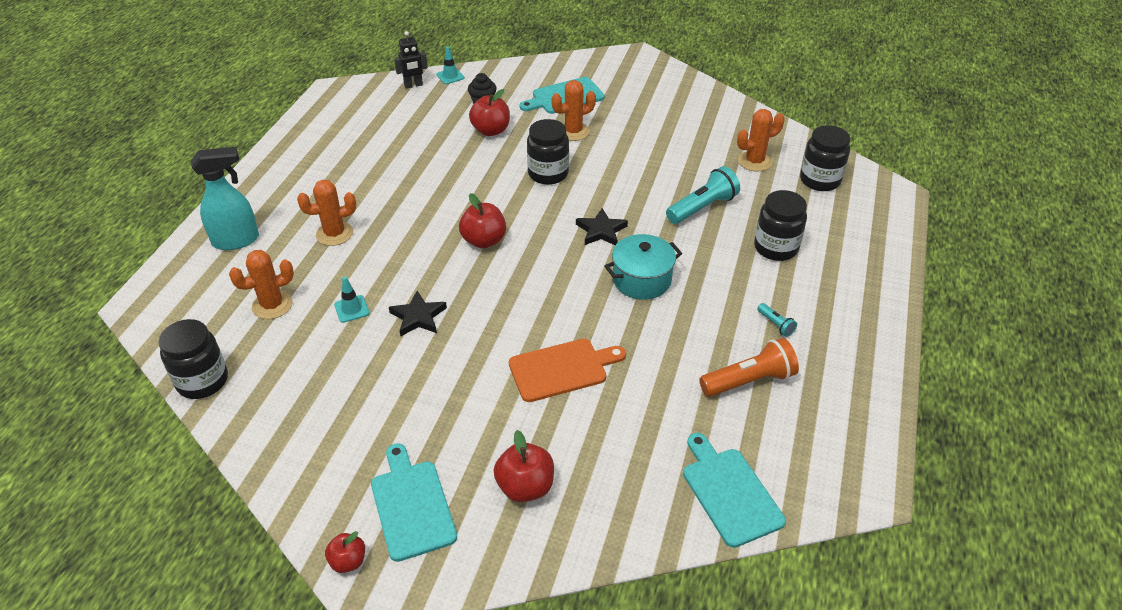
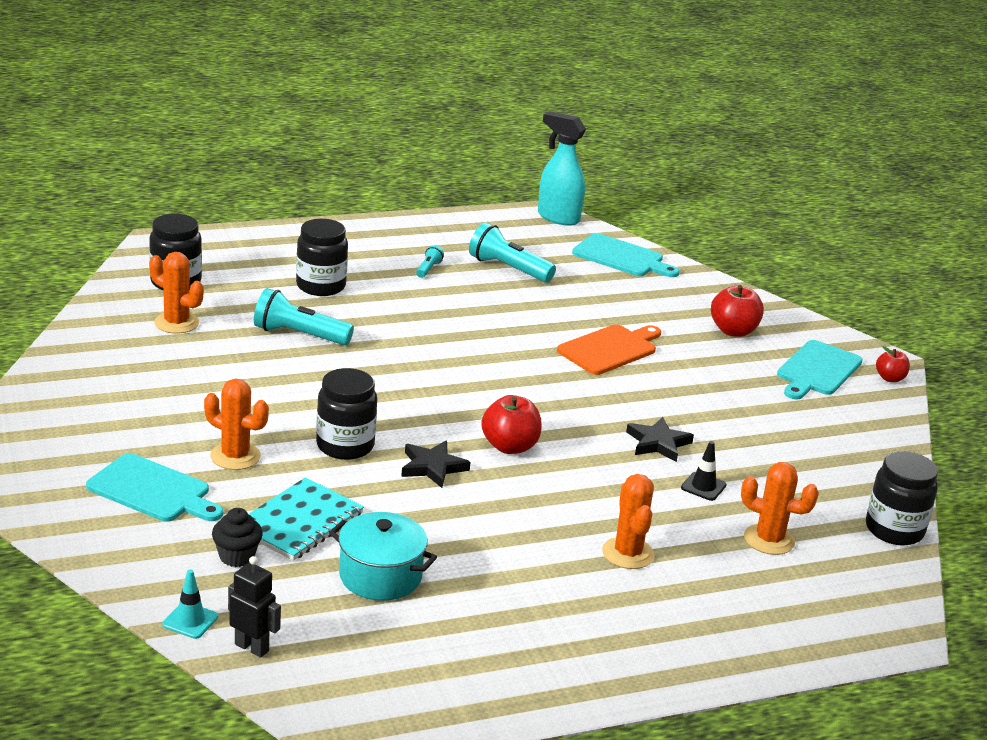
camera: 130 degrees left, 15 degrees down
(236, 240) = (733, 624): turquoise spray bottle -> turquoise spray bottle (558, 217)
(334, 234) = (628, 553): orange cactus -> orange cactus turned 45 degrees clockwise
(351, 309) = (703, 486): turquoise traffic cone -> black traffic cone
(491, 130) = (299, 522): red apple -> turquoise notebook
(562, 369) = (610, 349): orange cutting board -> orange cutting board turned 105 degrees clockwise
(601, 231) = (407, 382): black star -> black star (432, 467)
(641, 280) = (452, 341): turquoise pot -> turquoise pot (380, 576)
(729, 492) = (621, 257): turquoise cutting board -> turquoise cutting board turned 90 degrees counterclockwise
(749, 381) = (508, 269): orange flashlight -> turquoise flashlight

